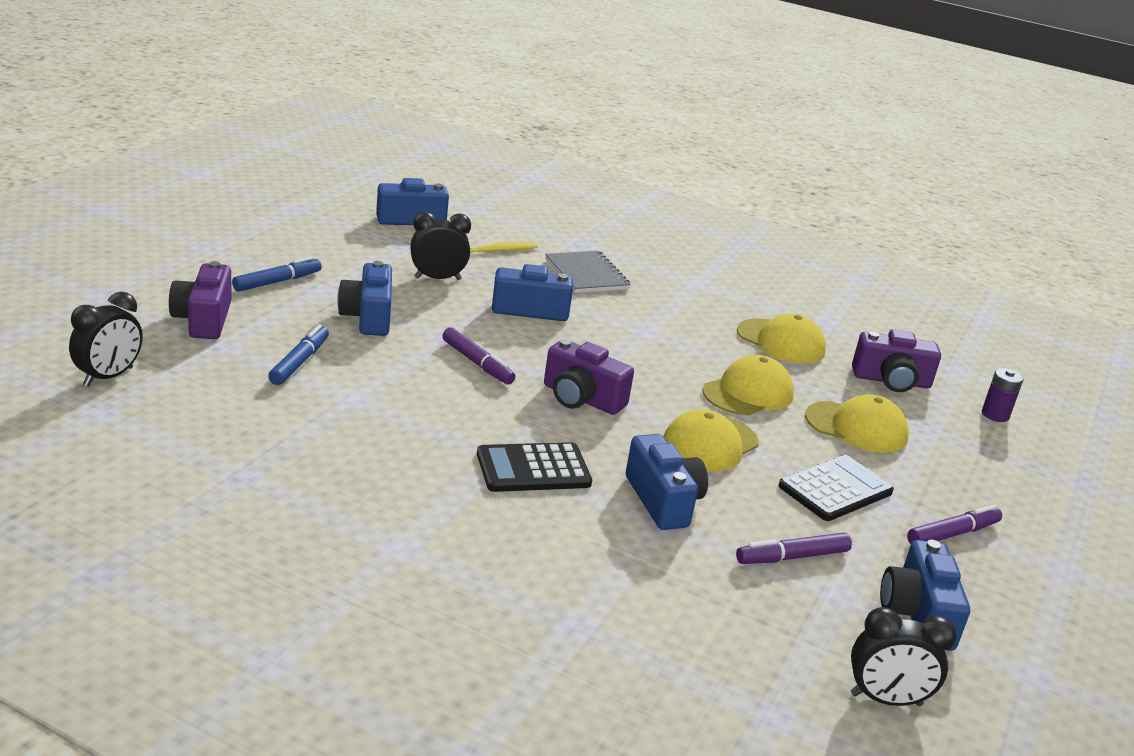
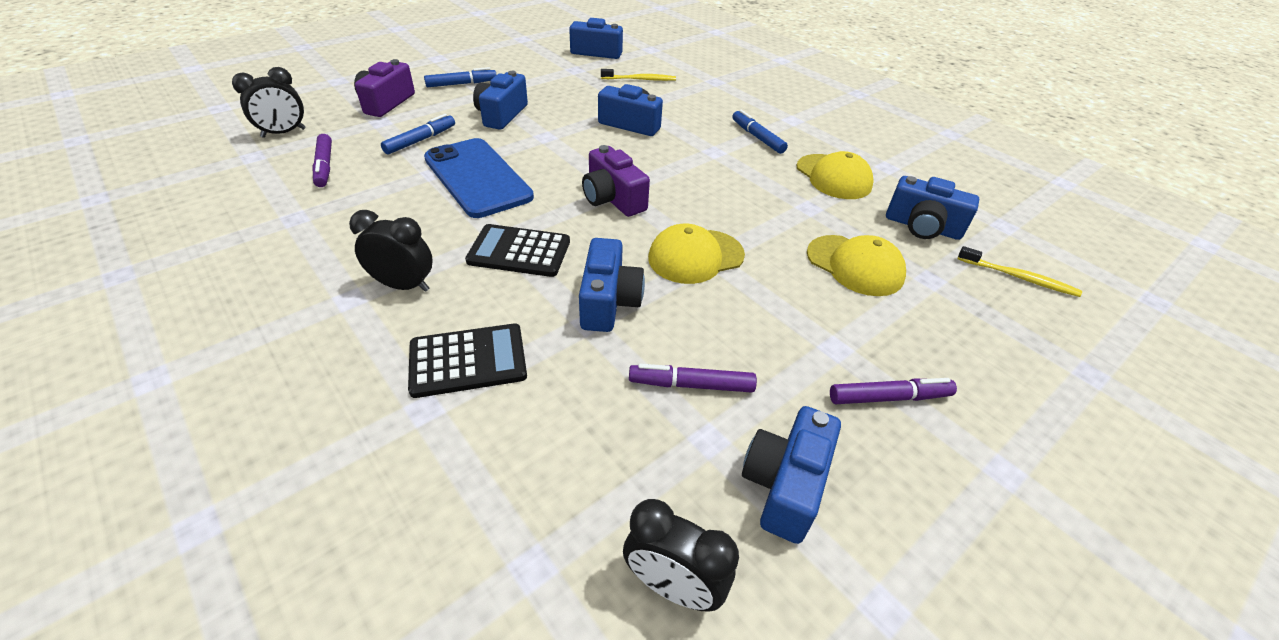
camera: 25 degrees right, 15 degrees up
(412, 397) = (477, 177): none -> blue phone
(437, 278) = (579, 94): black clock -> black clock (403, 285)
(477, 363) = (552, 159): purple marker -> purple marker (324, 166)
(586, 274) = (700, 103): grey notebook -> none
(676, 308) = (757, 137): none -> blue marker
(748, 393) = (768, 217): yellow cap -> none
(835, 489) = (789, 323): black calculator -> black calculator (468, 361)
(891, 381) = (922, 227): purple camera -> blue camera
(995, 415) = (1019, 277): purple battery -> yellow toothbrush

